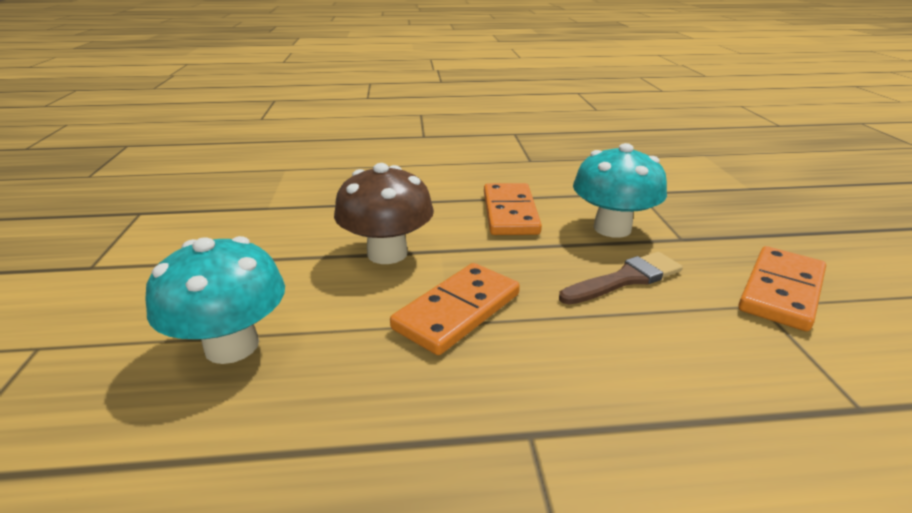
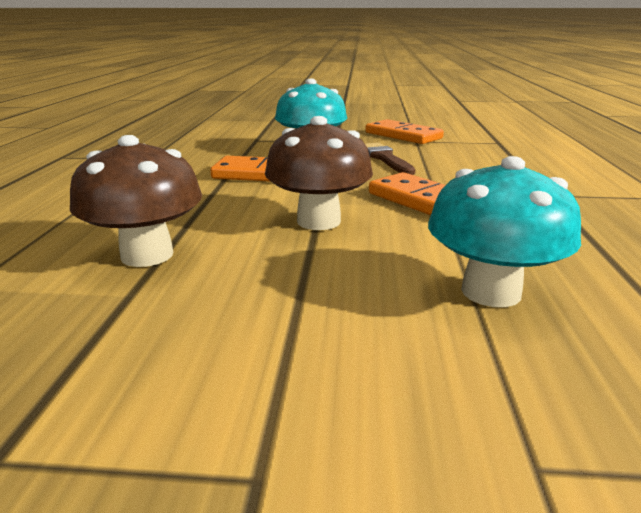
camera: 80 degrees left, 5 degrees down
(320, 201) = (147, 255): none -> brown mushroom

